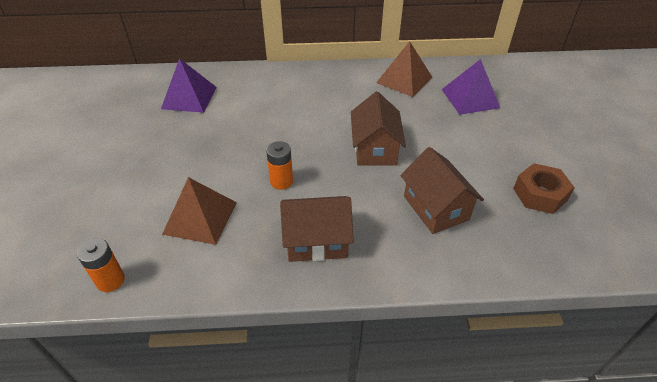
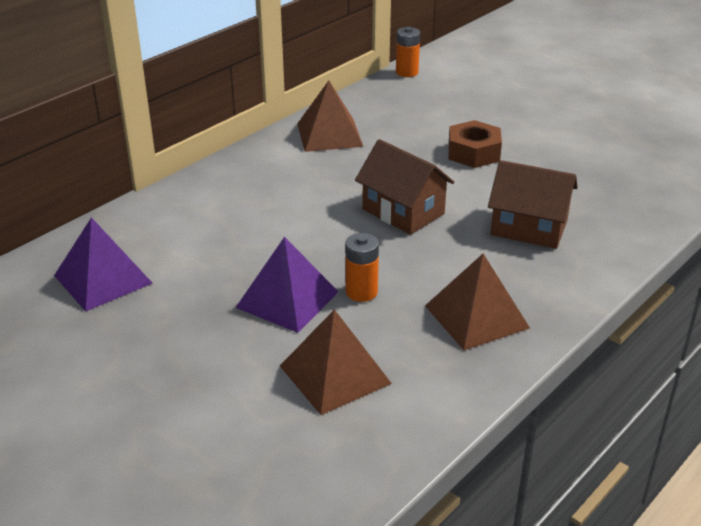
camera: 45 degrees left, 10 degrees down
(110, 280) = (341, 488): orange battery -> orange battery (407, 72)
(316, 241) = (477, 316): brown house -> brown pyramid
(470, 98) = (418, 121): purple pyramid -> purple pyramid (287, 299)
(540, 194) = (586, 170): brown nut -> brown nut (473, 153)

